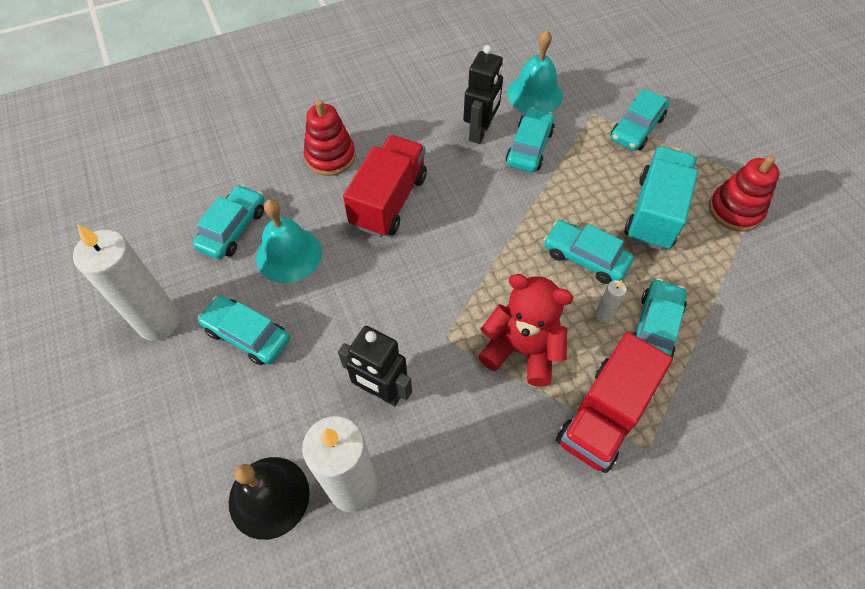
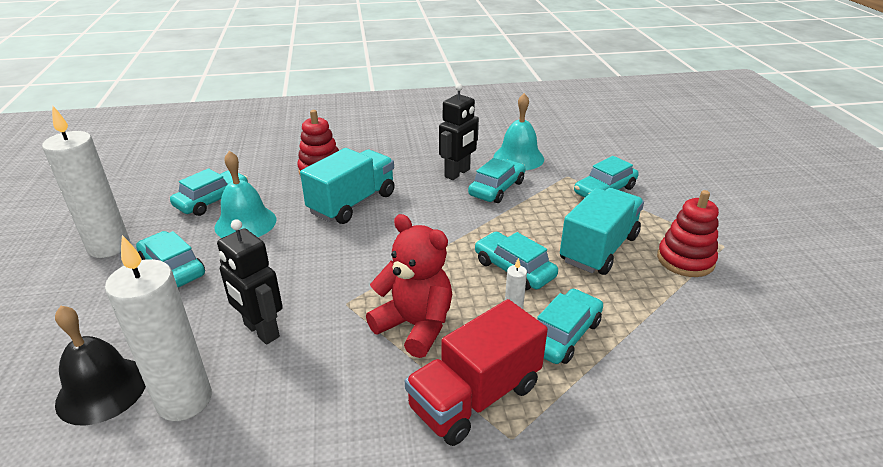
camera: 15 degrees right, 25 degrees down
(388, 201) = (352, 203): red truck -> turquoise truck

